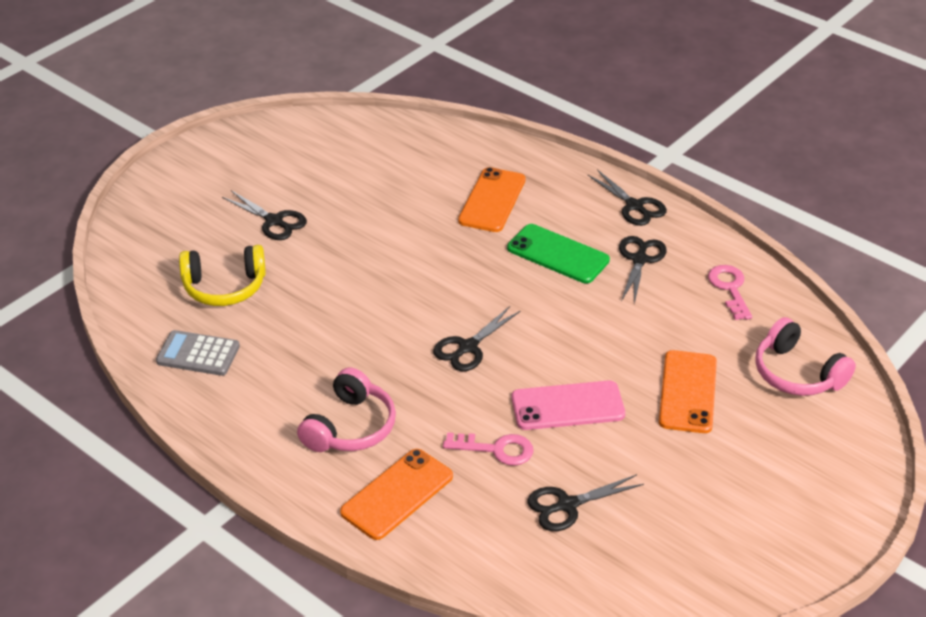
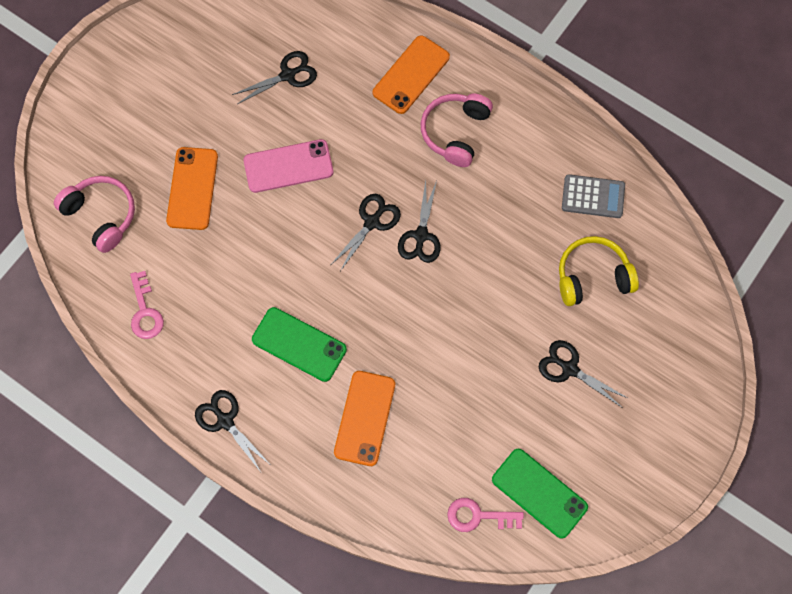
camera: 175 degrees right, 30 degrees up
(330, 146) = (539, 493): none -> green phone
(496, 449) = (342, 120): pink key -> pink key (478, 516)
(640, 259) = (223, 343): black scissors -> black scissors (421, 235)

